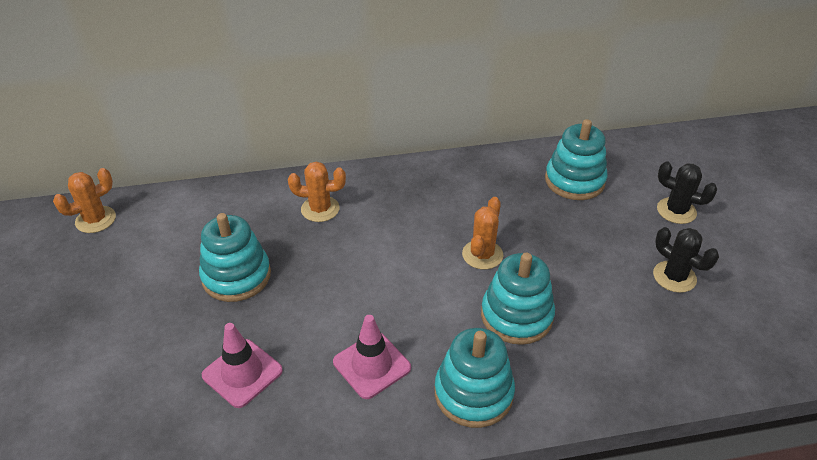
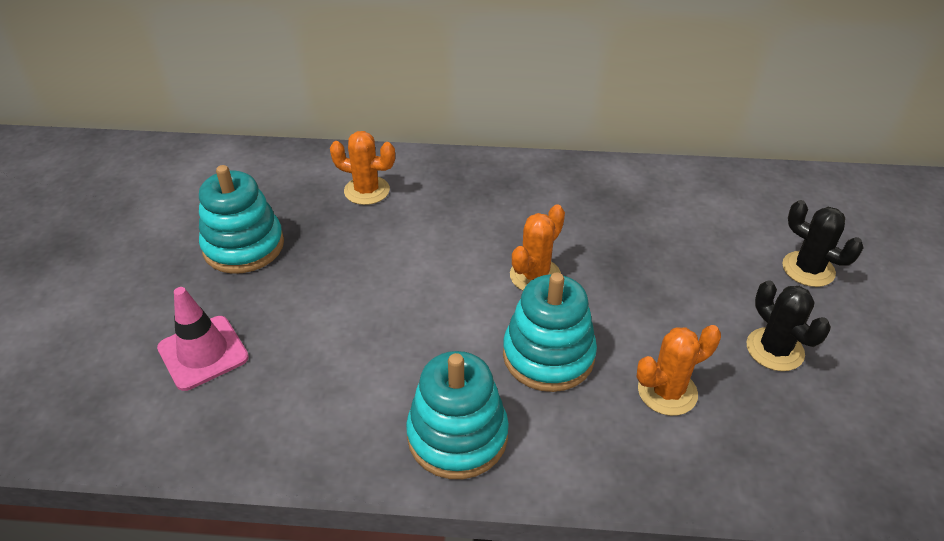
camera: 15 degrees right, 0 degrees up
(95, 220) = (126, 161): orange cactus -> orange cactus (667, 392)
(372, 365) = (350, 375): pink traffic cone -> none
(574, 181) = (686, 210): turquoise stacking toy -> none

